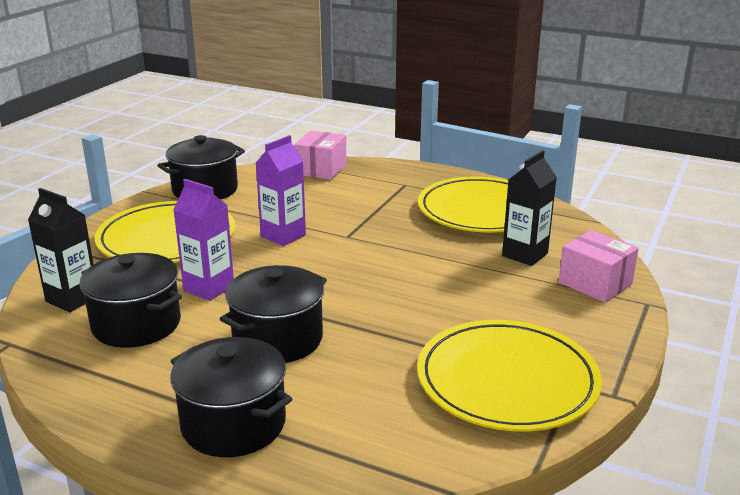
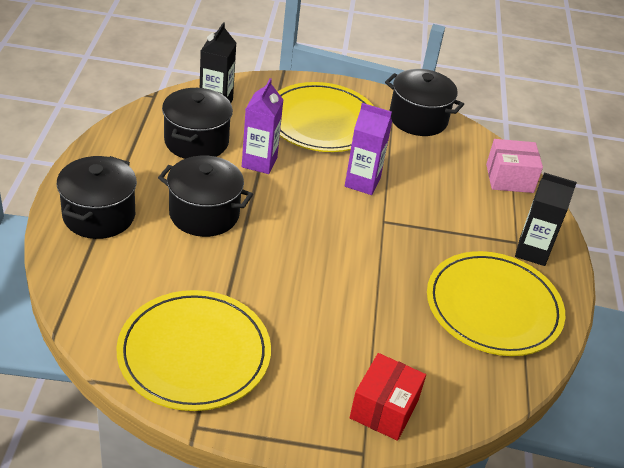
camera: 65 degrees right, 15 degrees up
(525, 255) = (415, 350): black carton -> black carton (532, 252)
(595, 283) = (384, 409): pink box -> red box

